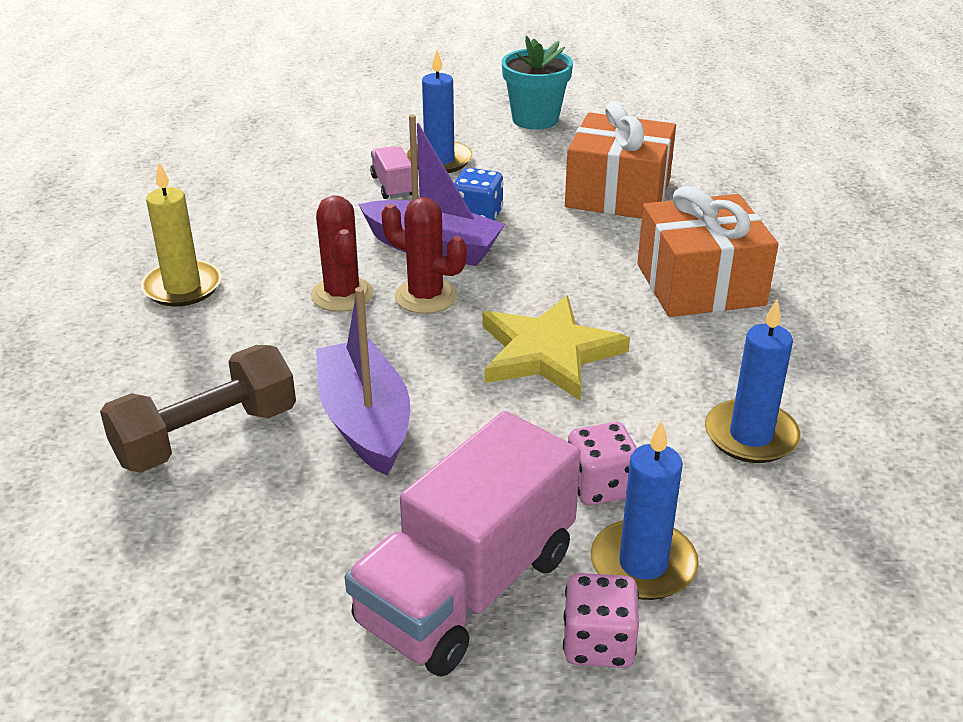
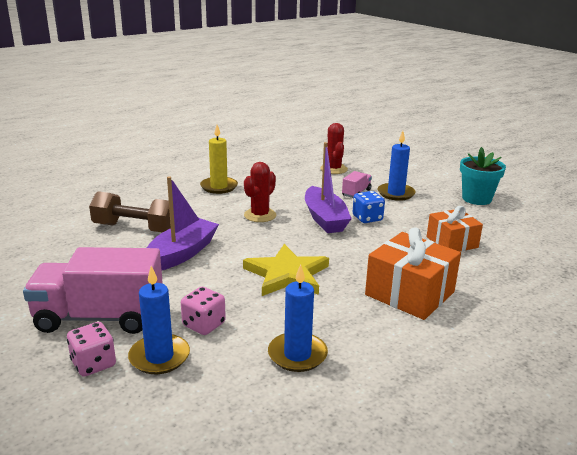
camera: 50 degrees right, 10 degrees down
(426, 296) = (286, 232): red cactus -> red cactus (333, 169)
(618, 193) = (452, 242): orange gift -> orange gift, size x0.66

